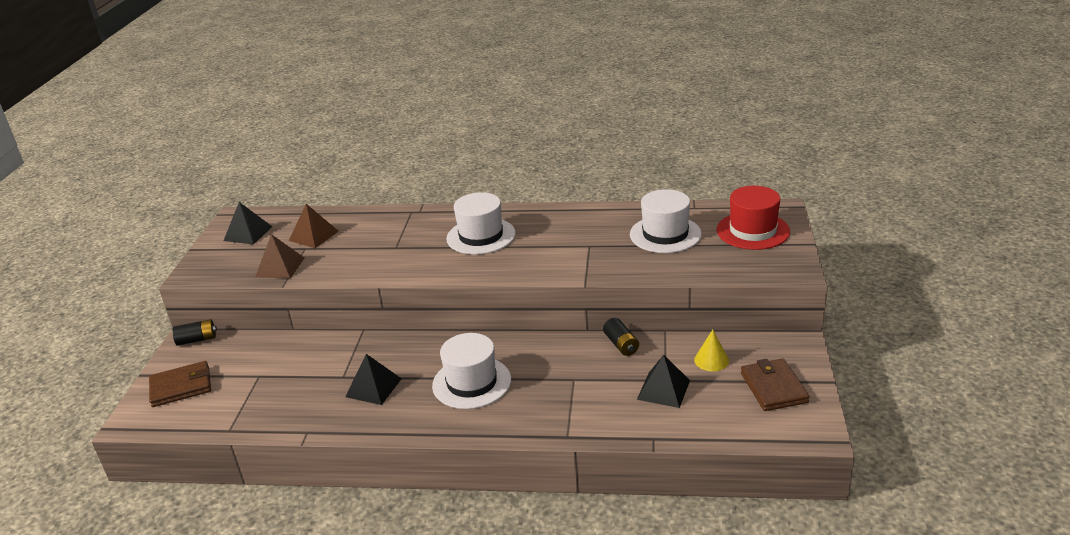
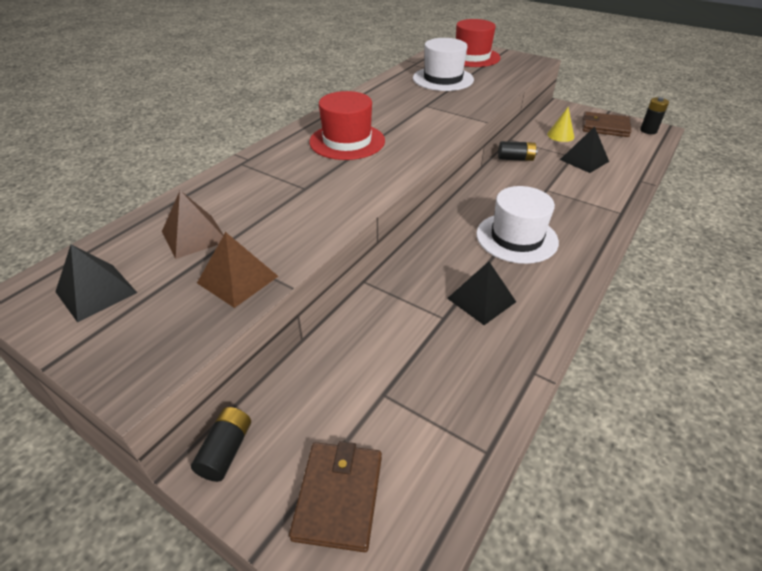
camera: 65 degrees left, 10 degrees up
(481, 236) = (347, 141): white hat -> red hat
(804, 424) = (648, 130): none -> black battery

